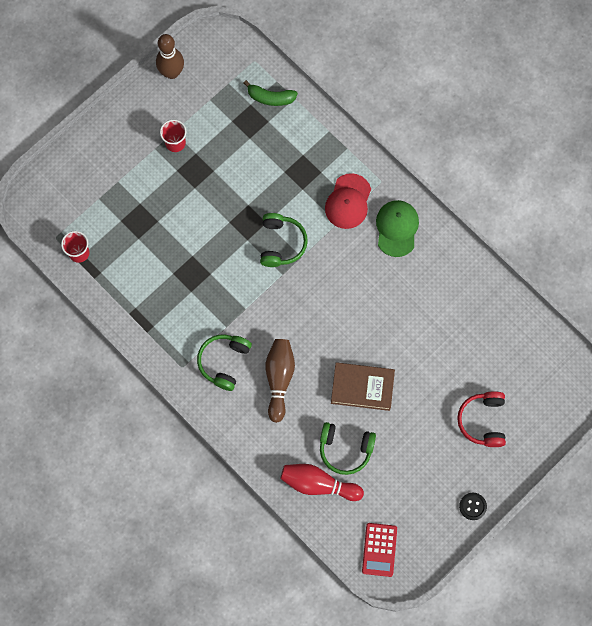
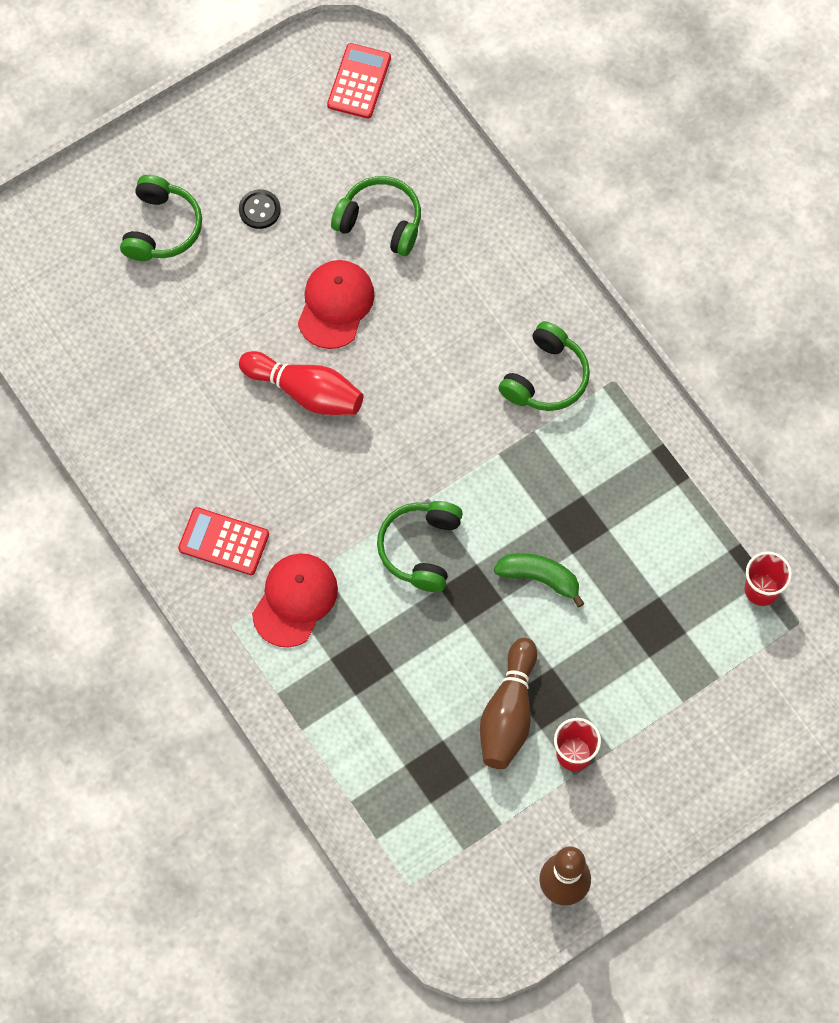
camera: 170 degrees left, 5 degrees down
(270, 98) = (392, 809): green banana -> green banana (539, 578)
(279, 379) = (463, 338): brown bowling pin -> brown bowling pin (508, 713)
(318, 484) = (430, 181): red bowling pin -> red bowling pin (305, 392)
(362, 387) = (335, 305): brown book -> red cap
(397, 228) = (224, 541): green cap -> red calculator
(472, 506) = (208, 116): black button -> black button (259, 210)
(483, 421) = (161, 228): red headphones -> green headphones

